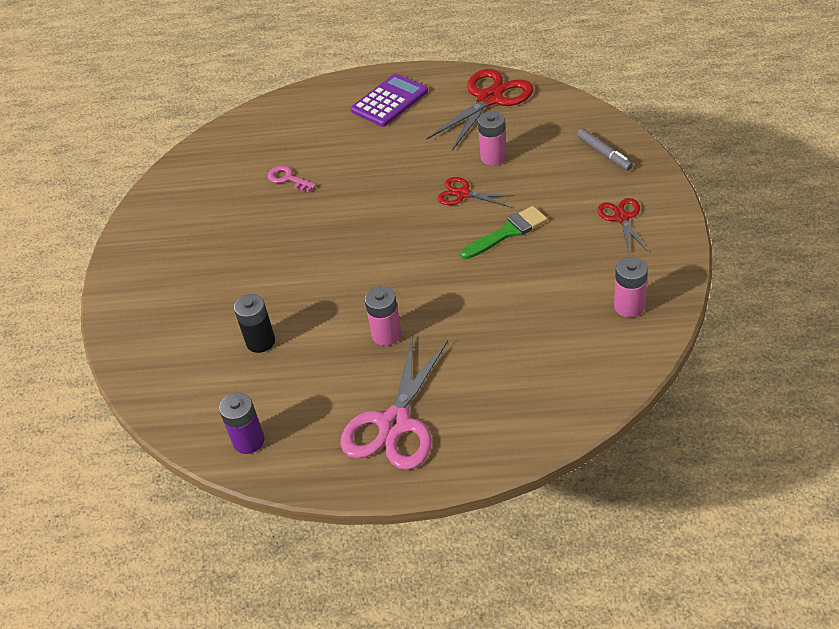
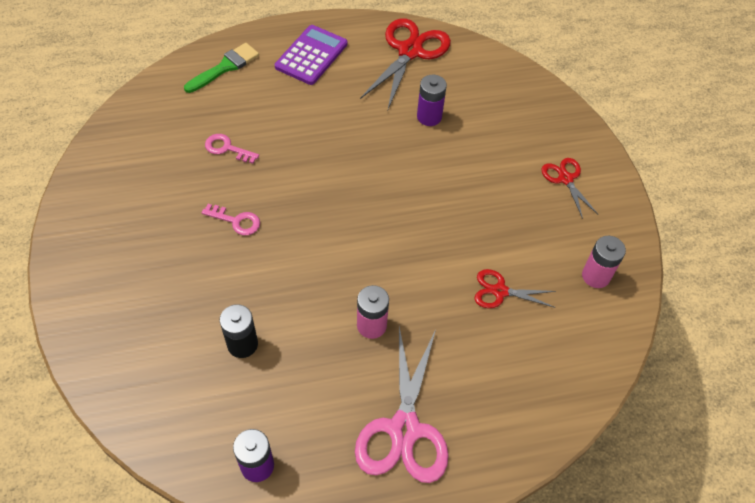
camera: 20 degrees left, 10 degrees up
(281, 240) = (236, 221): none -> pink key
(462, 194) = (409, 159): red scissors -> red scissors (499, 291)
(493, 157) = (429, 117): pink battery -> purple battery
(507, 232) = (463, 200): green brush -> green brush (225, 67)
(604, 153) = (532, 109): grey marker -> none

